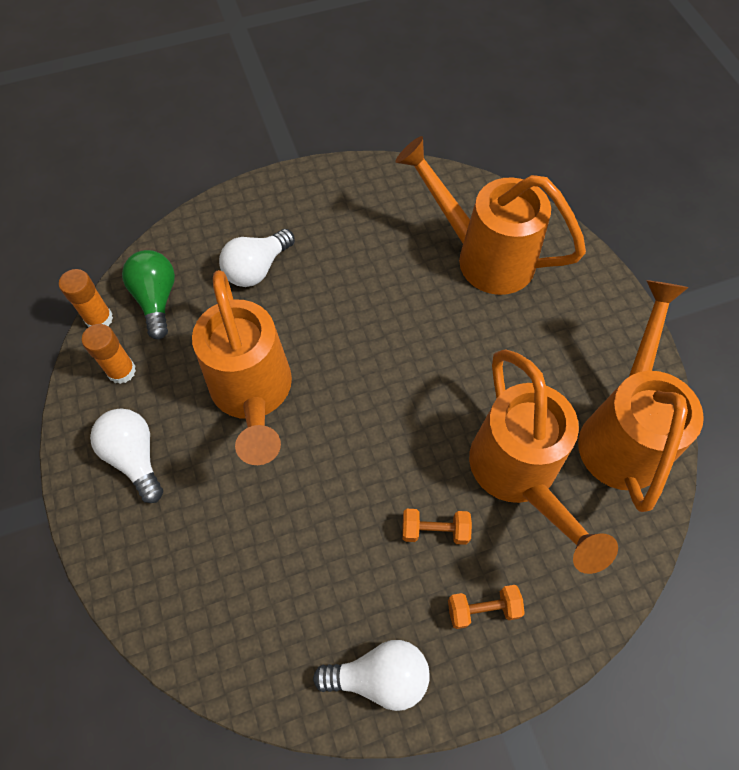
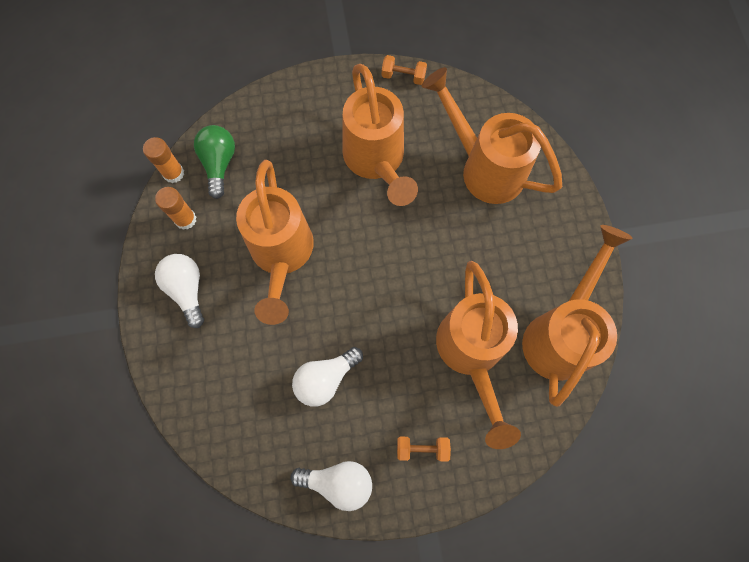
camera: 10 degrees right, 10 degrees up
(257, 269) = (301, 150): white light bulb -> white light bulb (325, 379)
(352, 268) = (376, 162): none -> orange watering can
(434, 530) = (399, 384): orange dumbbell -> orange dumbbell (403, 76)

